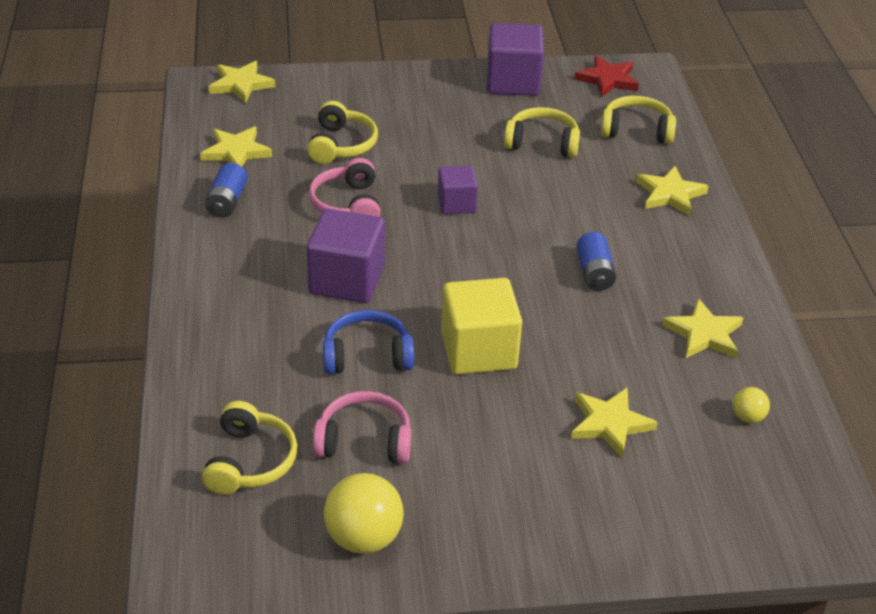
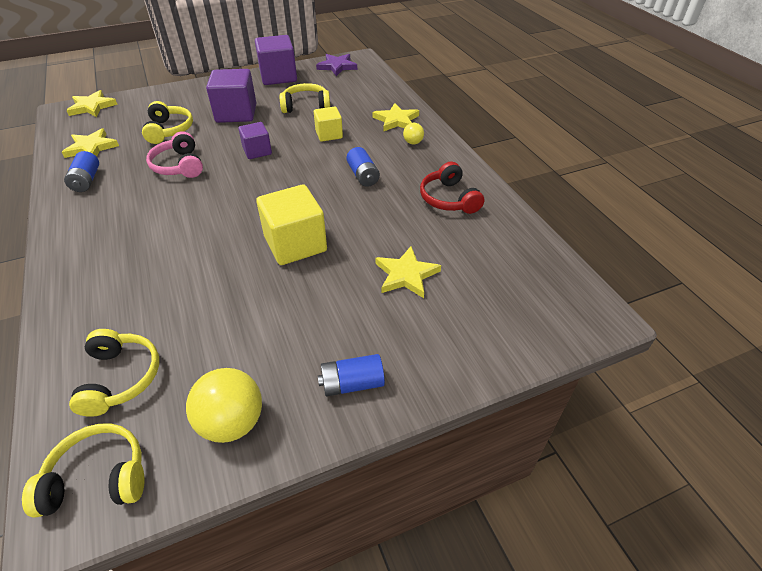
camera: 15 degrees left, 5 degrees up
(346, 280) = (186, 216): purple cube -> purple cube (236, 113)
(364, 441) = (219, 334): pink headphones -> none
(367, 355) = (210, 266): blue headphones -> none
(505, 533) = (352, 383): none -> blue battery
(563, 197) = (329, 134): none -> yellow cube
(607, 79) = (337, 66): red star -> purple star
(636, 130) = (363, 90): yellow headphones -> yellow headphones (98, 478)
(704, 334) = (449, 199): yellow star -> red headphones
(747, 417) = (499, 247): yellow ball -> yellow ball (413, 142)

